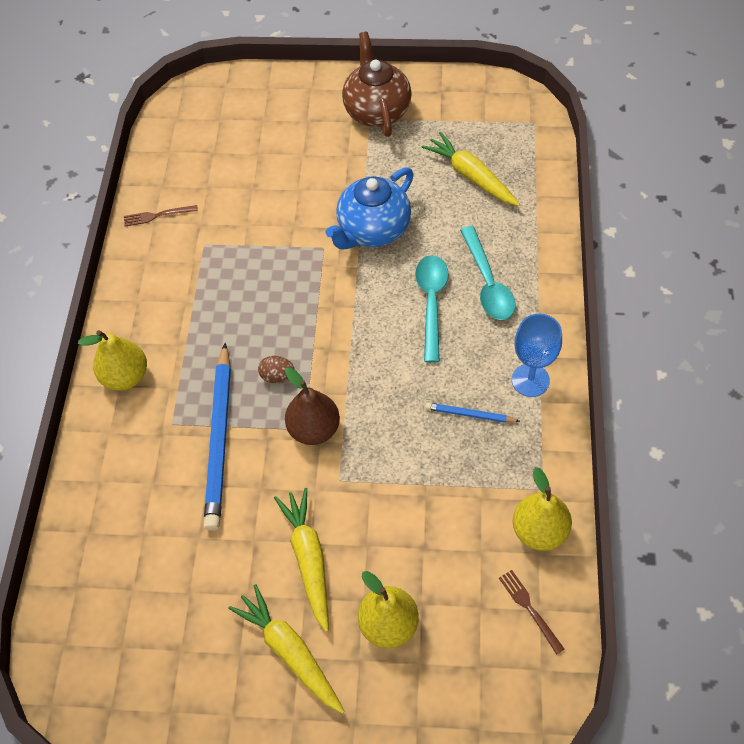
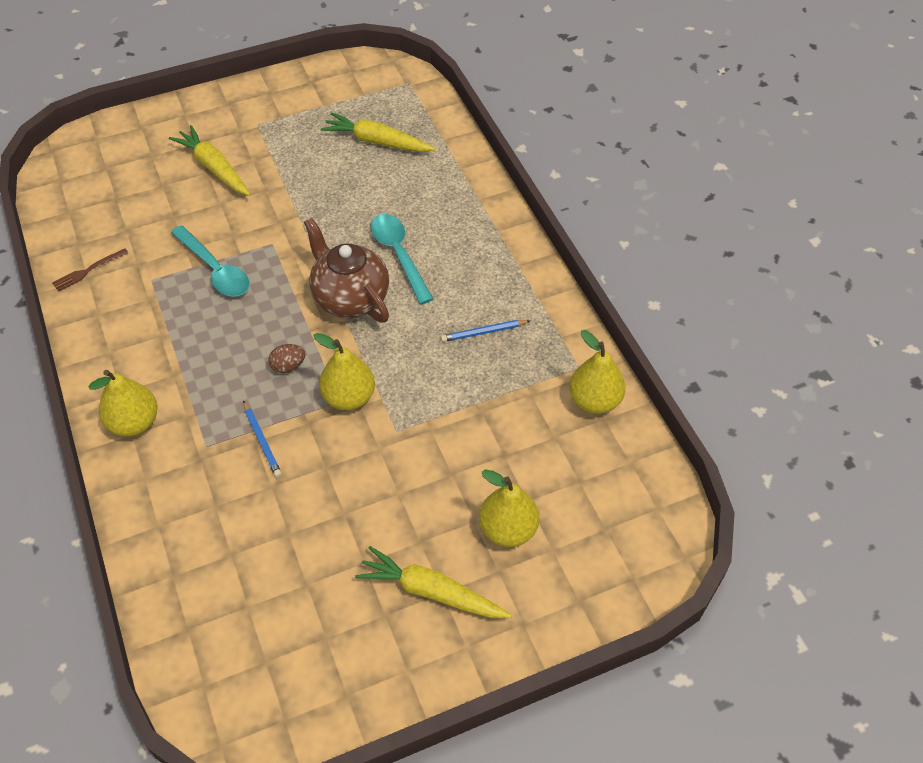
camera: 30 degrees left, 5 degrees down
(220, 439) = (262, 441): blue pencil -> blue pencil, size x0.46
(309, 559) = (405, 507): yellow carrot -> yellow carrot (214, 168)
(314, 429) = (349, 397): brown pear -> yellow pear
(373, 230) = (311, 214): blue teapot -> none
(377, 111) = (259, 115): brown teapot -> brown teapot (350, 298)
(488, 283) = (440, 222): turquoise spoon -> turquoise spoon (215, 270)
(529, 608) = (620, 464): brown fork -> none
(530, 380) = (520, 286): blue goblet -> none

